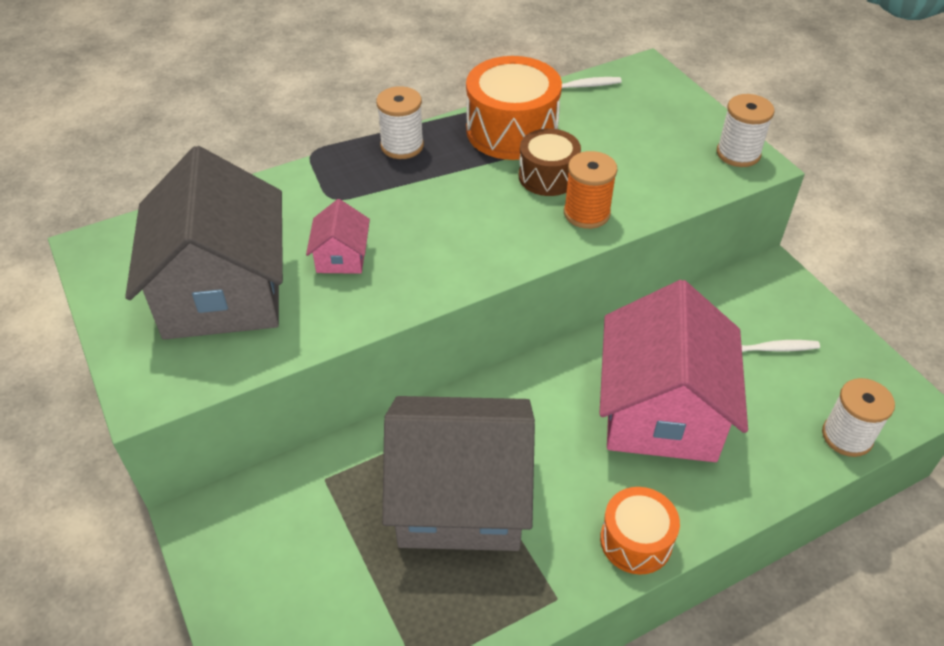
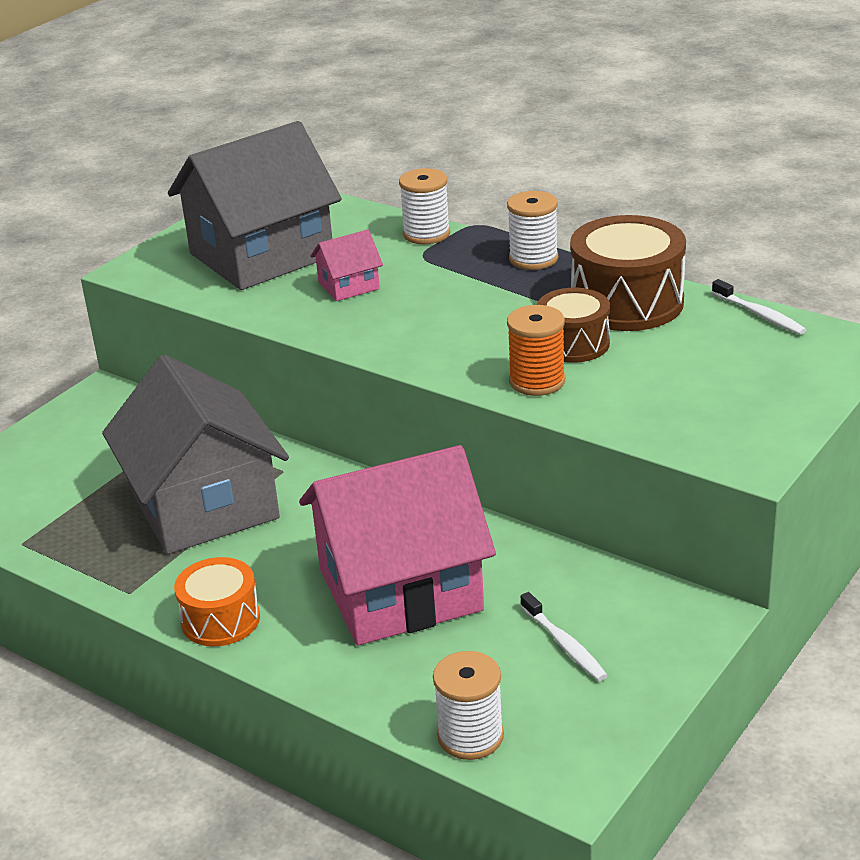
camera: 65 degrees right, 15 degrees down
(512, 131) = (627, 302): orange drum -> brown drum
(738, 154) = (756, 444): white spool -> white spool (426, 234)

